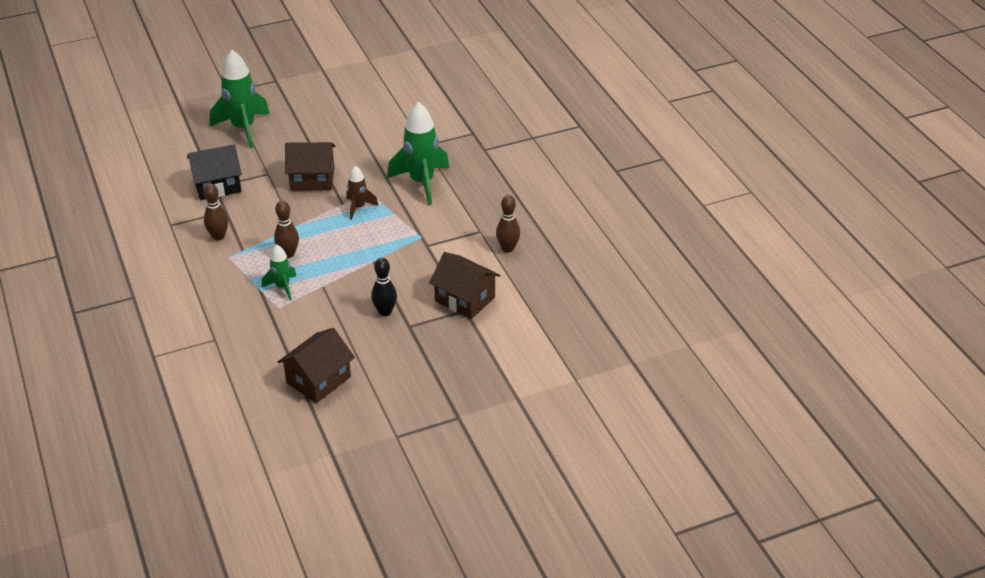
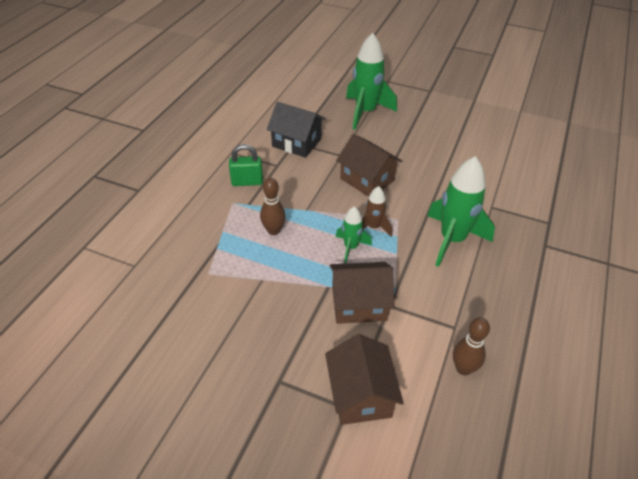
camera: 45 degrees right, 5 degrees up
(218, 236) = (247, 182): brown bowling pin -> green padlock
(282, 287) = (233, 257): green rocket -> green rocket (351, 247)
(318, 380) = (145, 372): brown house -> brown house (359, 303)
(385, 312) = (277, 347): black bowling pin -> none

